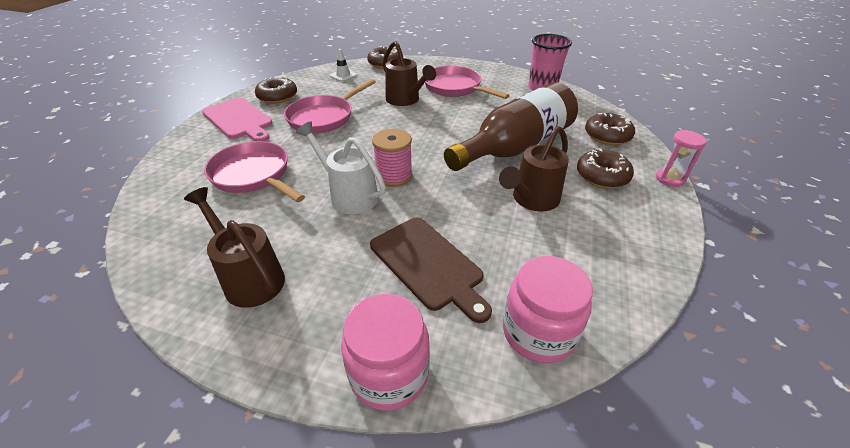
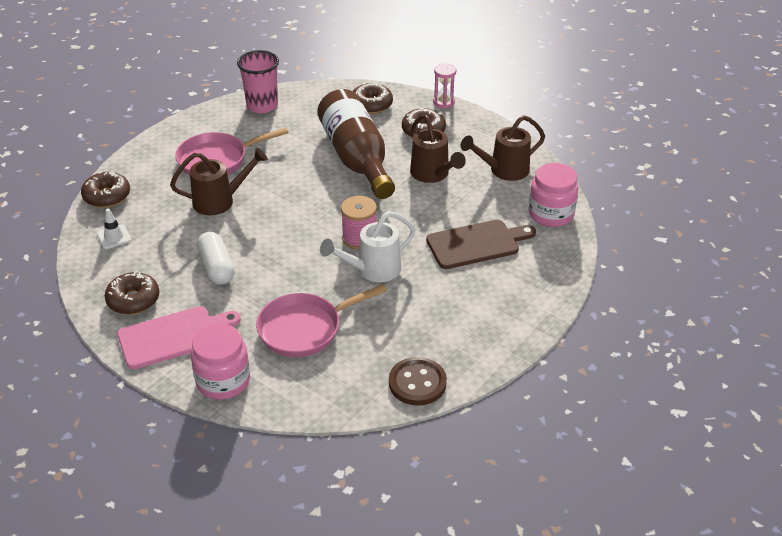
camera: 70 degrees left, 0 degrees up
(170, 268) = (417, 383): none -> brown button
(250, 278) = (449, 336): brown watering can -> brown watering can (504, 170)
(324, 117) = (216, 267): pink pan -> white capsule
(389, 373) = (556, 280): pink jar -> pink jar (223, 381)

